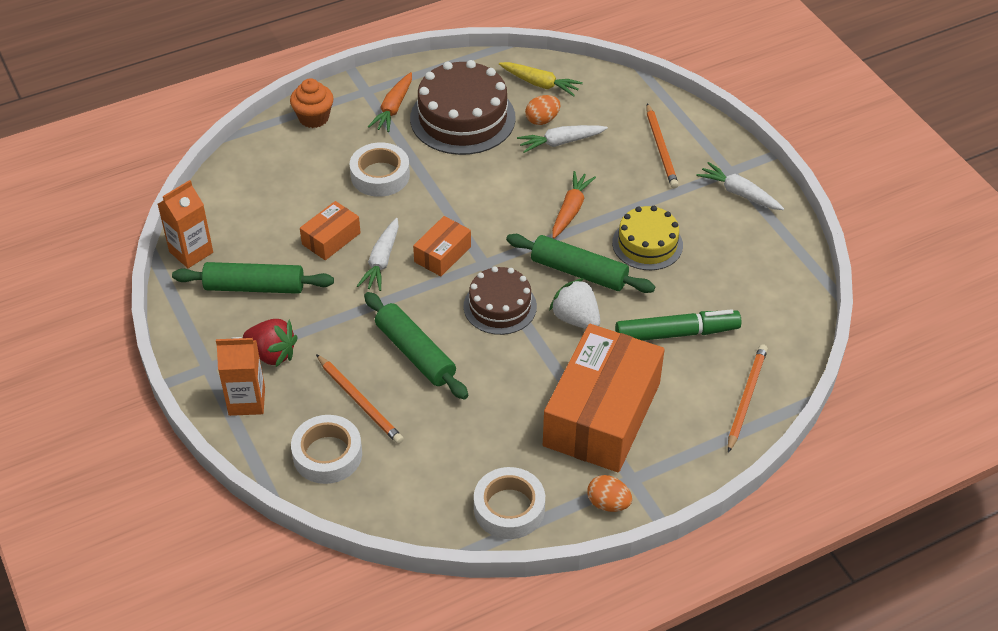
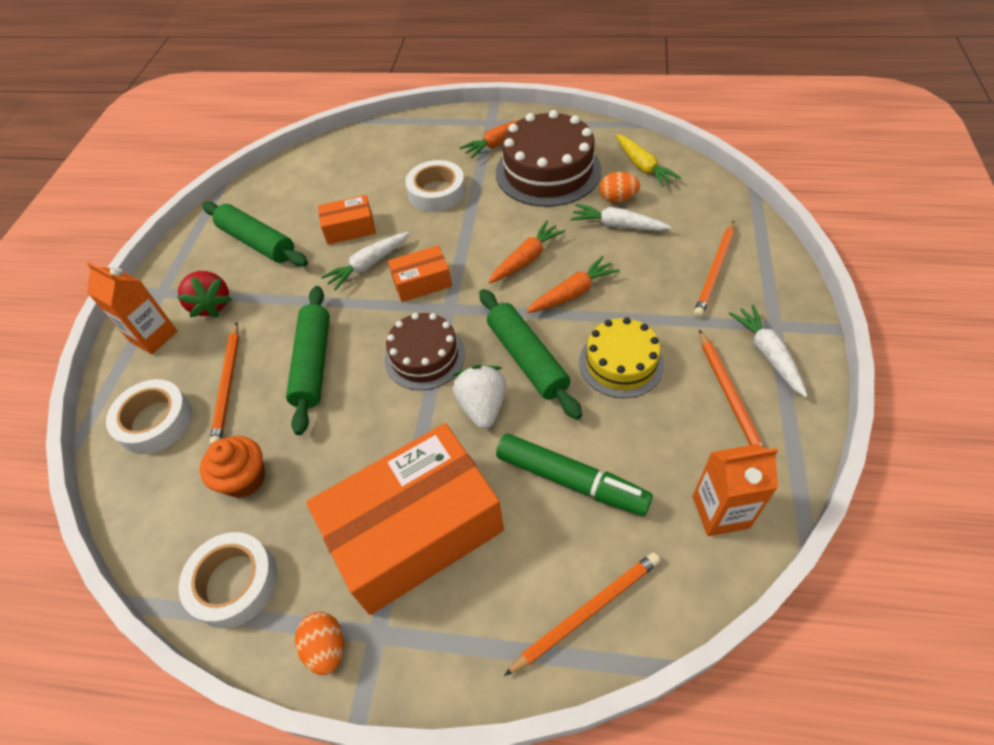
camera: 40 degrees right, 5 degrees up
(191, 252) = (246, 195): orange carton -> orange carton (720, 512)
(313, 118) = (431, 128): orange cupcake -> orange cupcake (244, 479)
(511, 199) = (526, 259): none -> orange carrot
(735, 232) = (730, 397): none -> orange pencil

